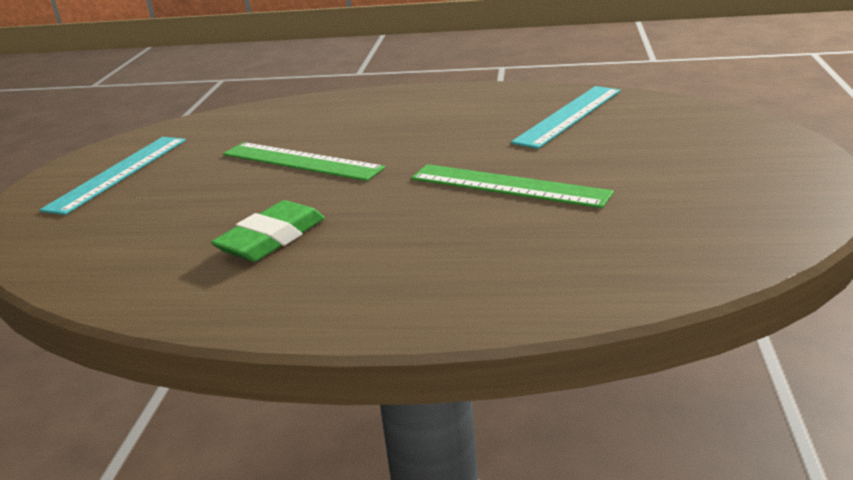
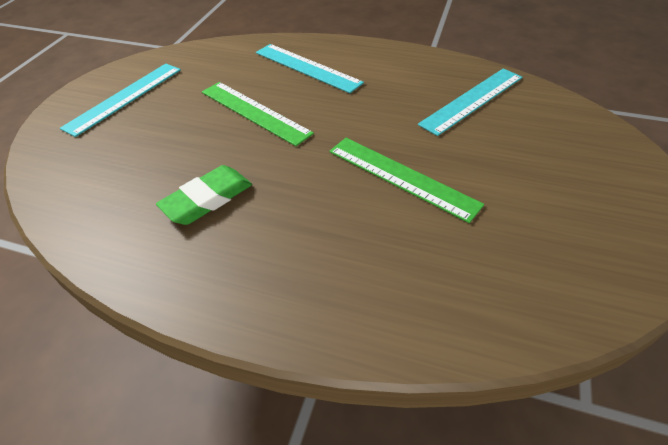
camera: 10 degrees right, 20 degrees up
(353, 116) = (307, 67): none -> turquoise ruler

